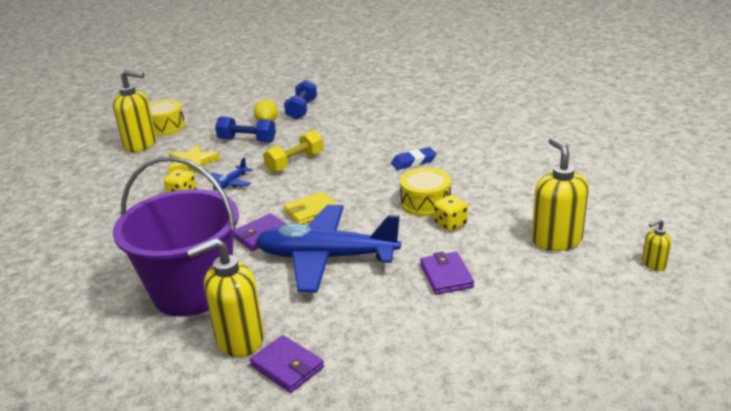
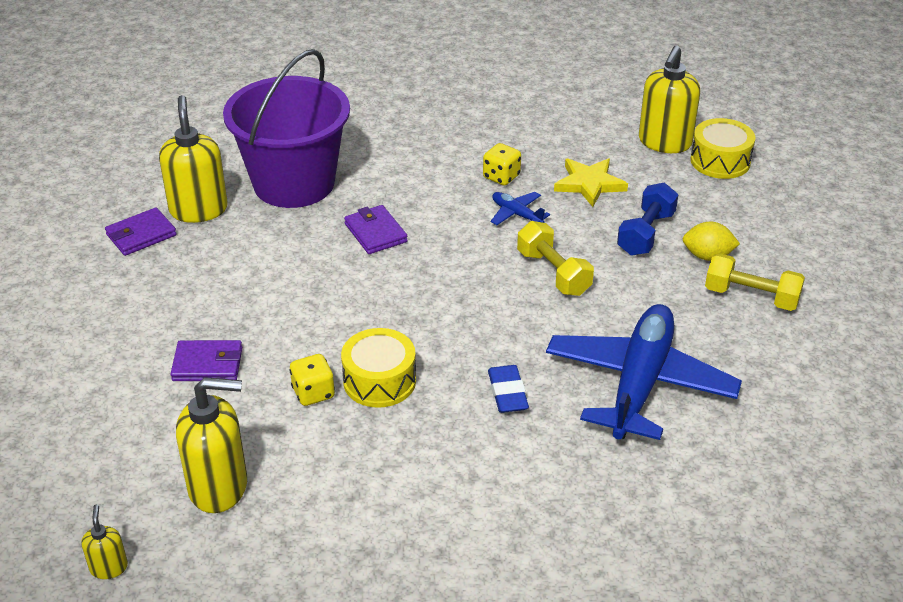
camera: 100 degrees right, 10 degrees up
(302, 109) = (751, 297): blue dumbbell -> yellow dumbbell
(311, 211) = (410, 275): yellow wallet -> none
(326, 258) = (299, 277): blue plane -> blue plane (639, 383)

